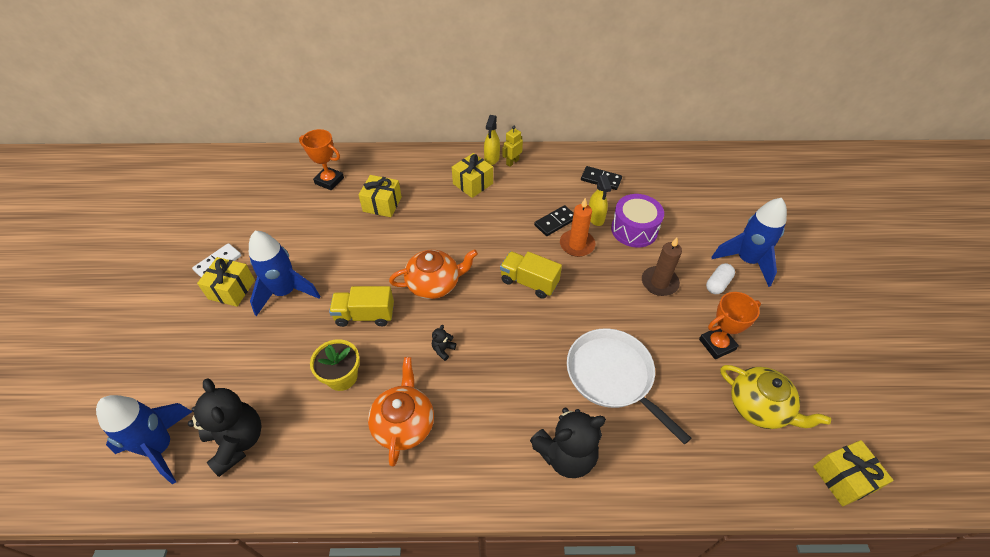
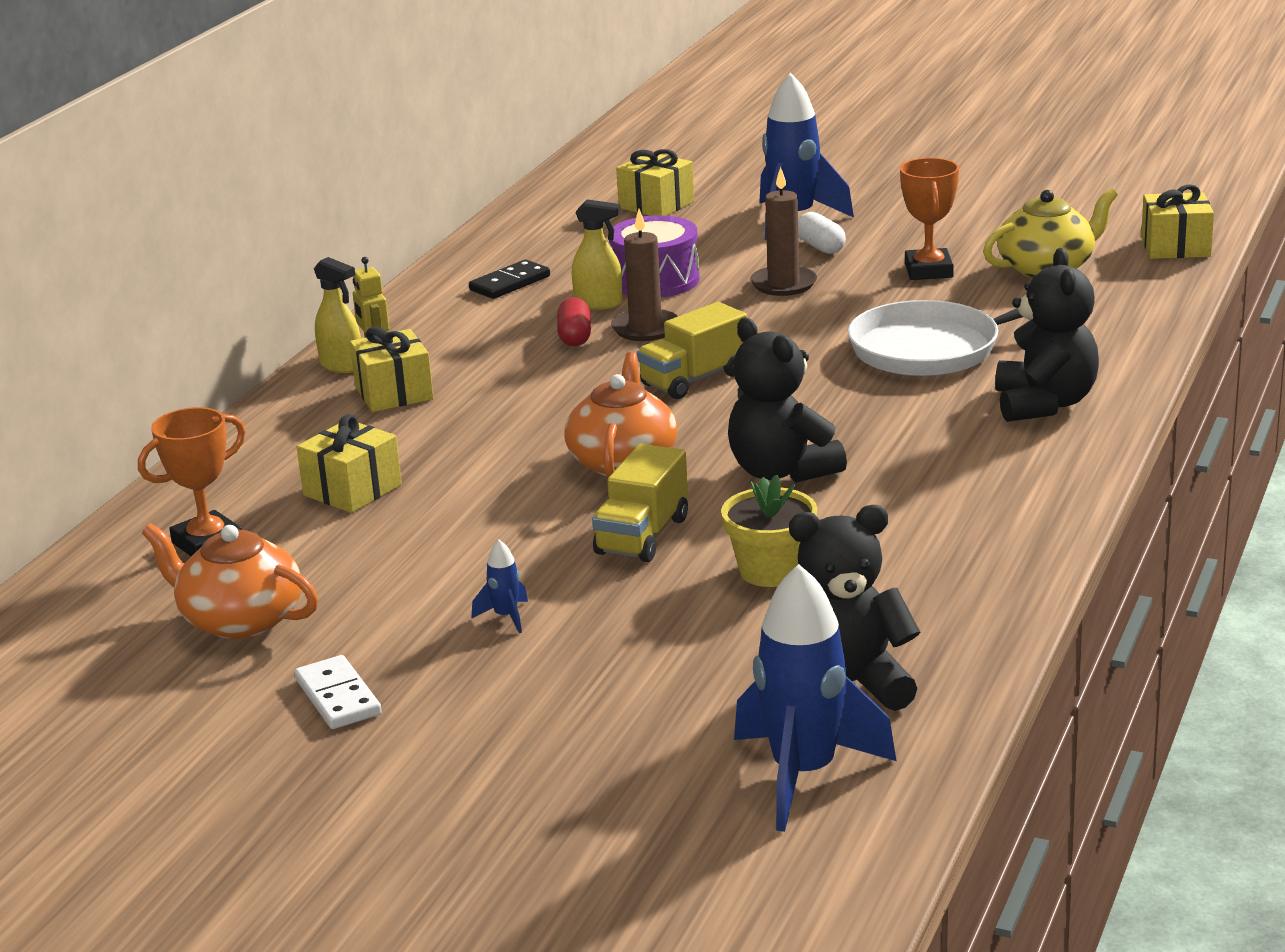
camera: 65 degrees left, 25 degrees down
(232, 289) = (439, 681): yellow gift -> yellow gift (656, 205)
(285, 292) = (506, 617): blue rocket -> blue rocket, size x0.42
(404, 423) = (909, 522): orange teapot -> orange teapot (240, 620)
(443, 349) = (781, 471): black teddy bear -> black teddy bear, size x2.45
(555, 222) = (575, 337): black domino -> red capsule
(577, 245) = (645, 329): orange candle -> brown candle

